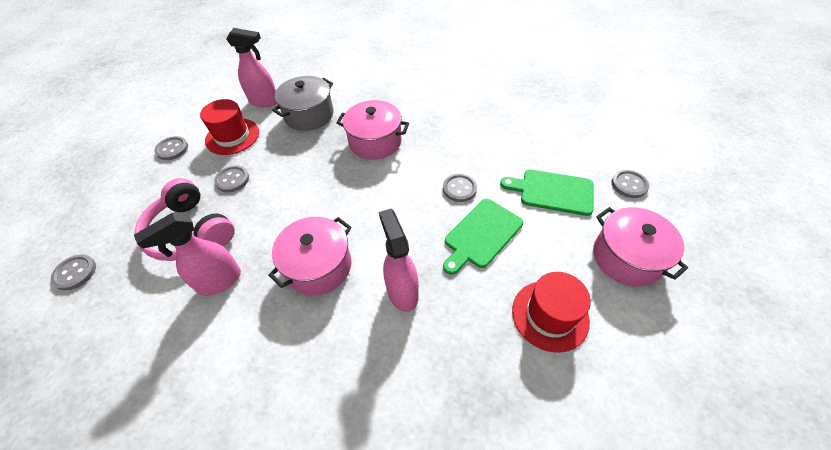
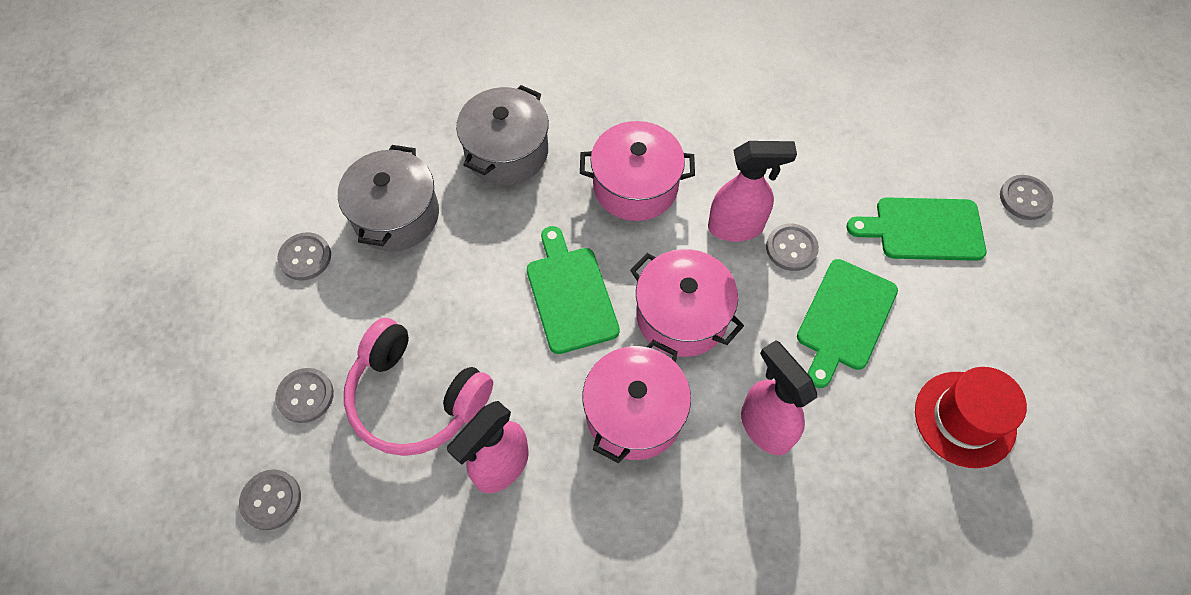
camera: 15 degrees left, 10 degrees up
(232, 136) = (396, 215): red hat -> grey pot
(232, 180) = (437, 296): grey button -> grey button (305, 396)
(264, 101) = (418, 136): pink spray bottle -> pink spray bottle (736, 227)
(310, 192) = (570, 295): none -> green cutting board
(627, 257) = (1043, 315): pink pot -> pink pot (682, 315)

